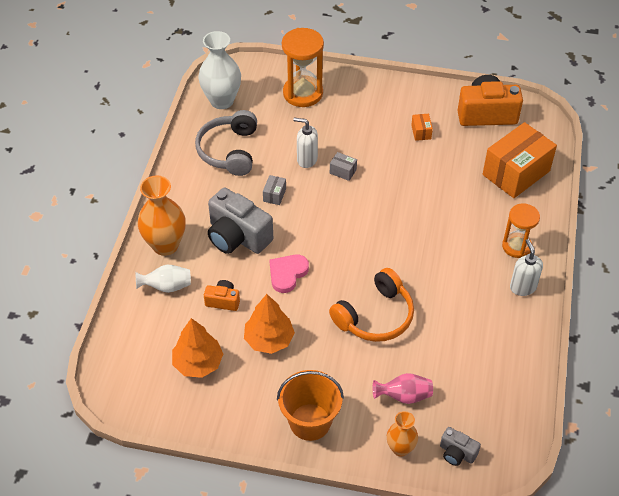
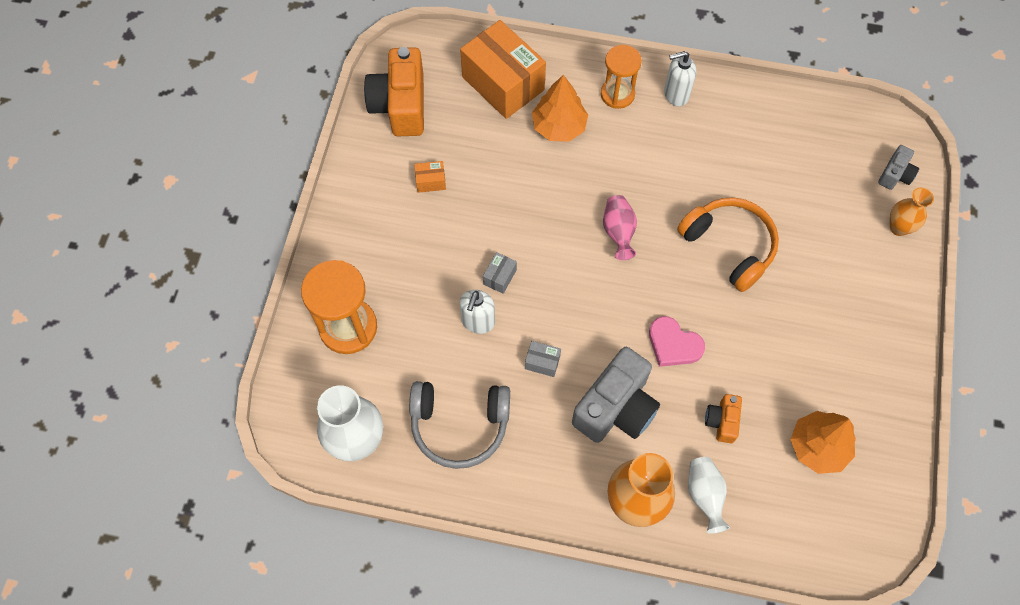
camera: 90 degrees left, 15 degrees up
(269, 339) = (774, 364): orange tree -> orange tree (559, 126)
(310, 422) = (880, 318): orange bucket -> none
(404, 396) = (833, 221): pink vase -> pink vase (618, 232)

